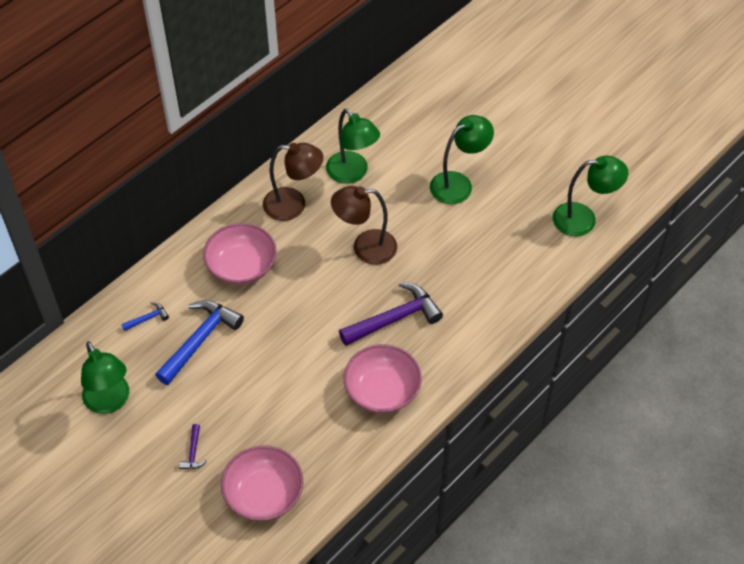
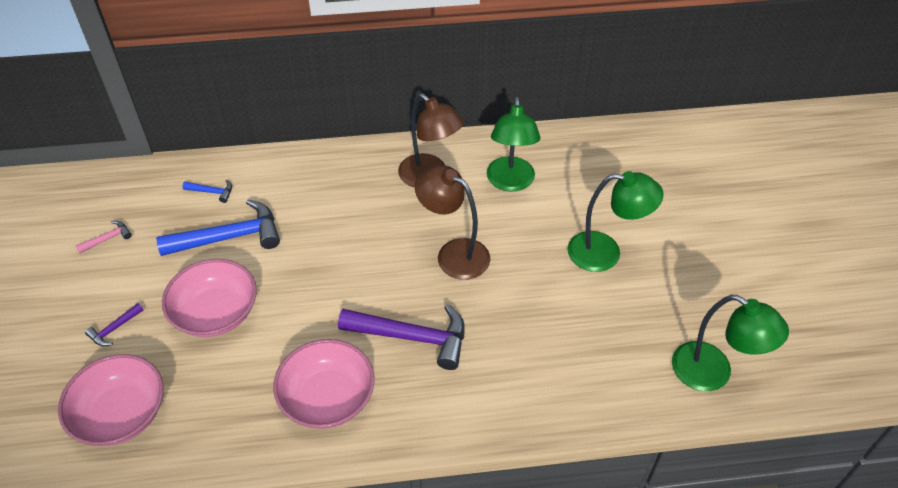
camera: 40 degrees right, 5 degrees down
(110, 402) = (108, 238): green lamp -> pink hammer
(241, 266) = (330, 199): pink bowl -> pink bowl (216, 313)

